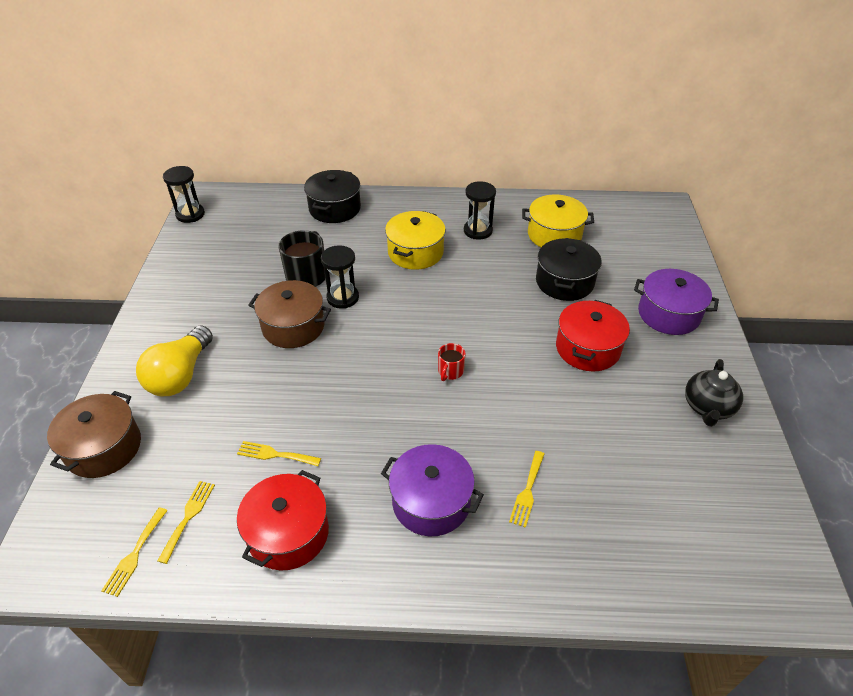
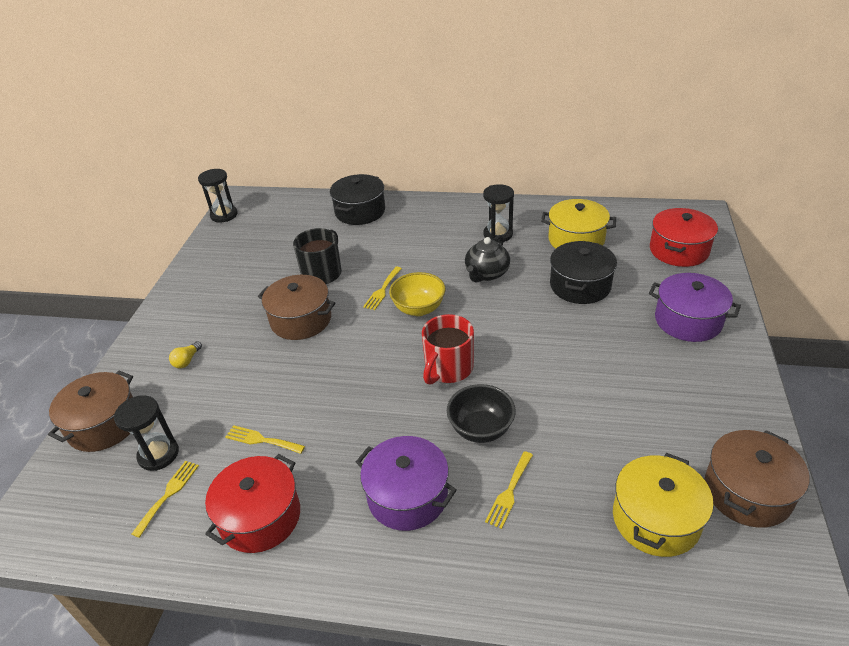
camera: 10 degrees right, 5 degrees down
(134, 554) = (112, 526): yellow fork -> yellow fork (382, 290)
(181, 375) = (187, 360): yellow light bulb -> yellow light bulb, size x0.42
(343, 297) = (353, 294): black hourglass -> black hourglass (158, 454)
(411, 311) = (419, 309): none -> yellow bowl
(415, 252) = (432, 253): yellow pot -> yellow pot (656, 519)
(450, 371) = (448, 368): red mug -> red mug, size x1.83
(491, 431) = (481, 429): none -> black bowl
(587, 348) = (595, 352): red pot -> red pot (679, 250)
(707, 407) = (719, 417): black teapot -> black teapot (486, 274)
(740, 476) = (747, 492): none -> brown pot

